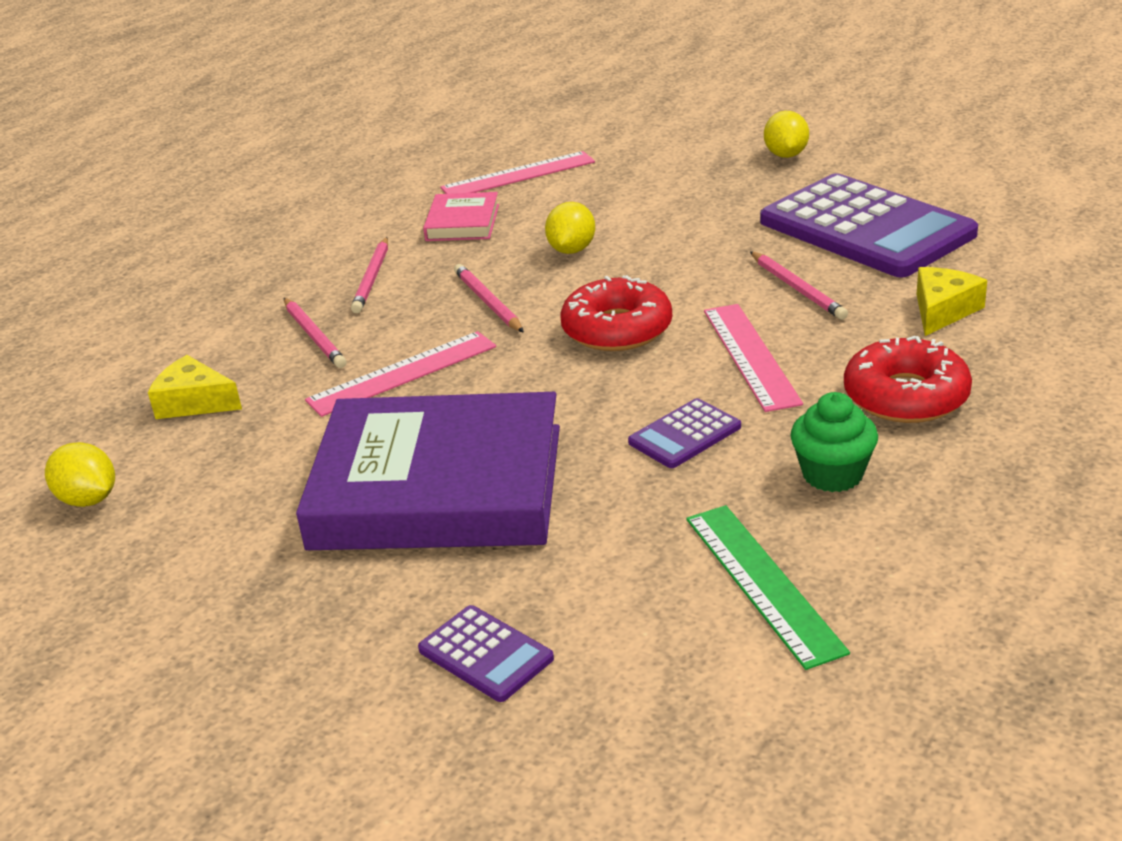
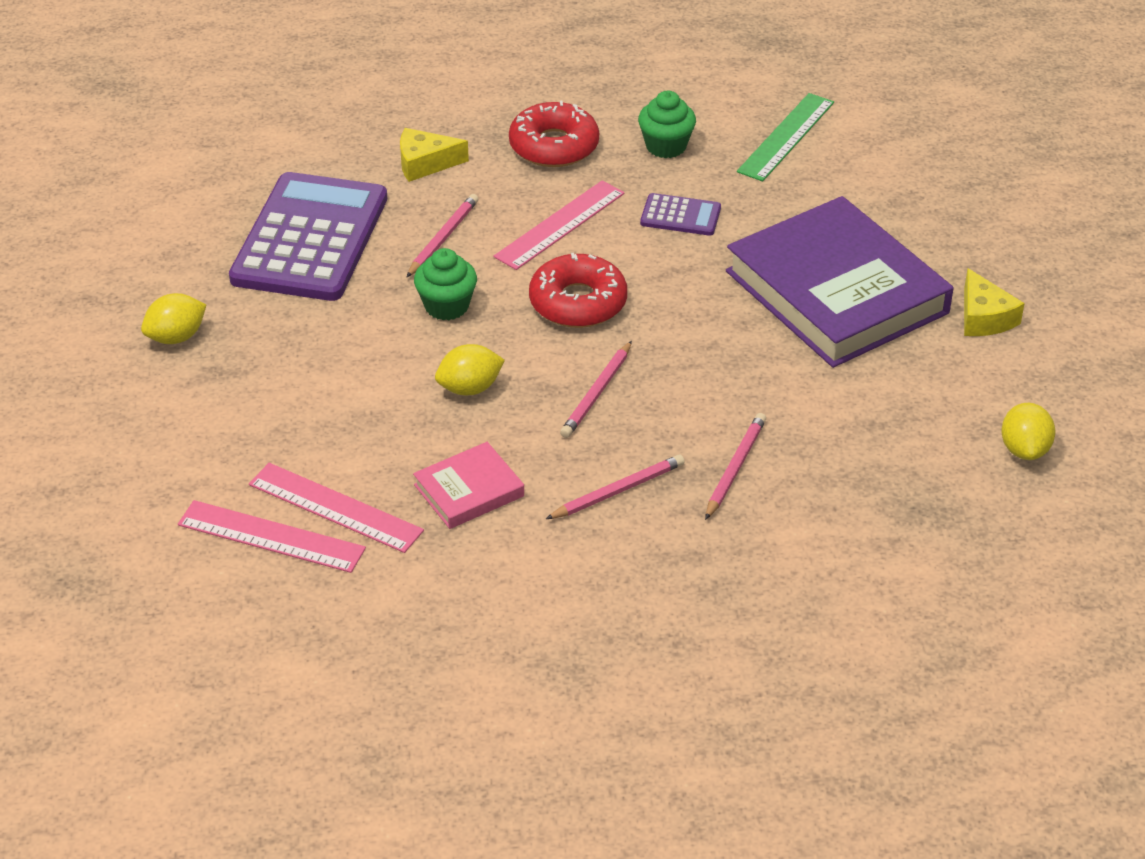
camera: 130 degrees left, 10 degrees up
(194, 402) = (880, 476): yellow cheese -> yellow cheese (984, 317)
(402, 373) = (736, 383): pink ruler -> pink ruler (271, 537)
(486, 654) = (939, 202): purple calculator -> none
(691, 266) = (446, 306): none -> green cupcake

